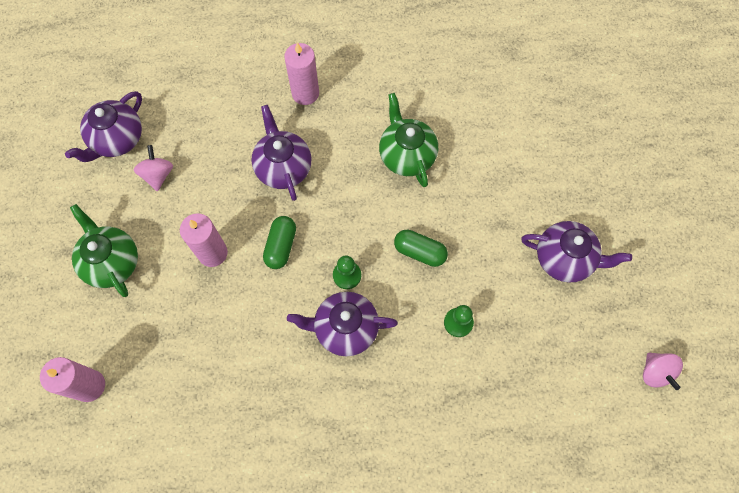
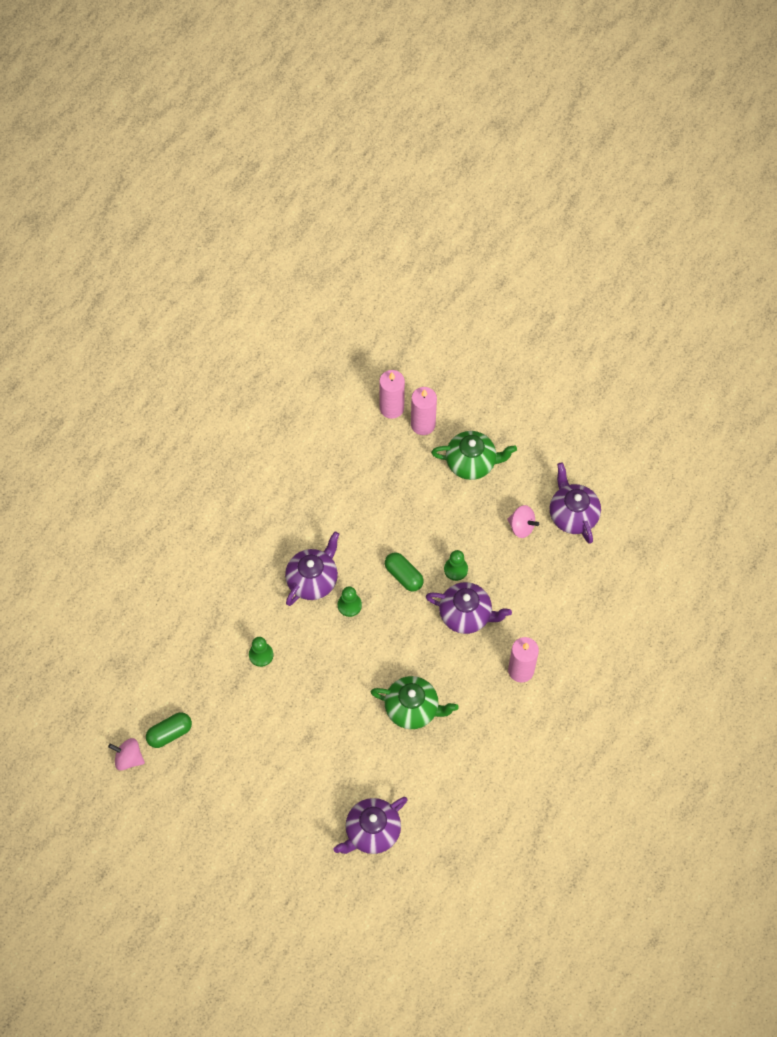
camera: 125 degrees right, 5 degrees down
(212, 253) = (431, 529): pink candle -> pink candle (423, 424)
(242, 204) = (456, 569): none -> green pawn
(419, 252) = (330, 665): green capsule -> green capsule (170, 733)
(565, 259) = (249, 761): purple teapot -> purple teapot (371, 832)

